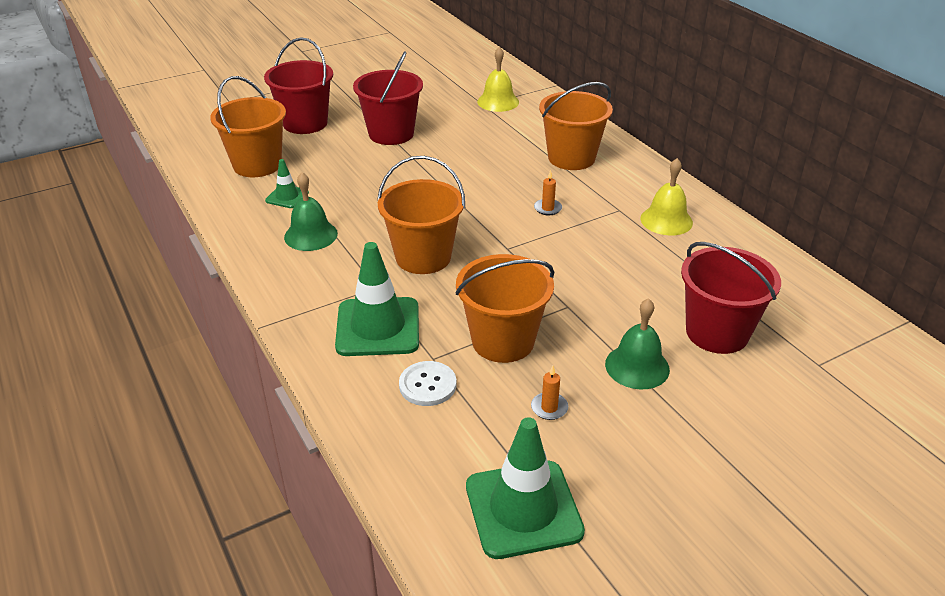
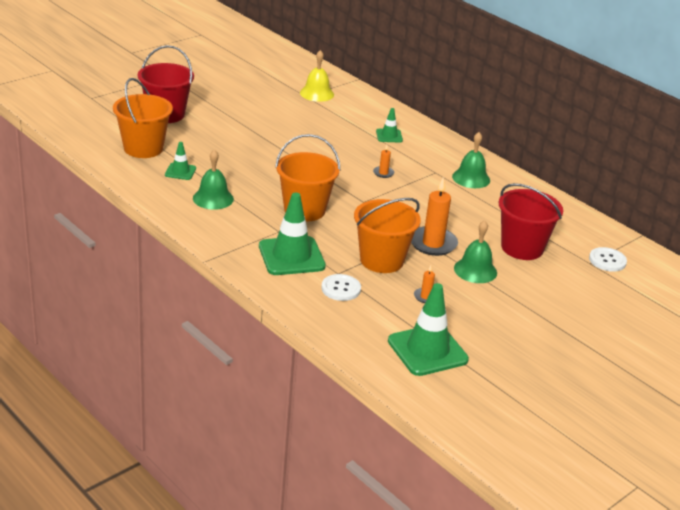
camera: 15 degrees left, 5 degrees down
(391, 134) = (241, 121): red bucket -> none
(571, 158) = (389, 136): orange bucket -> green traffic cone
(585, 318) = (433, 243): none -> orange candle
(666, 220) = (471, 178): yellow bell -> green bell
(847, 362) = (607, 260): none -> white button

